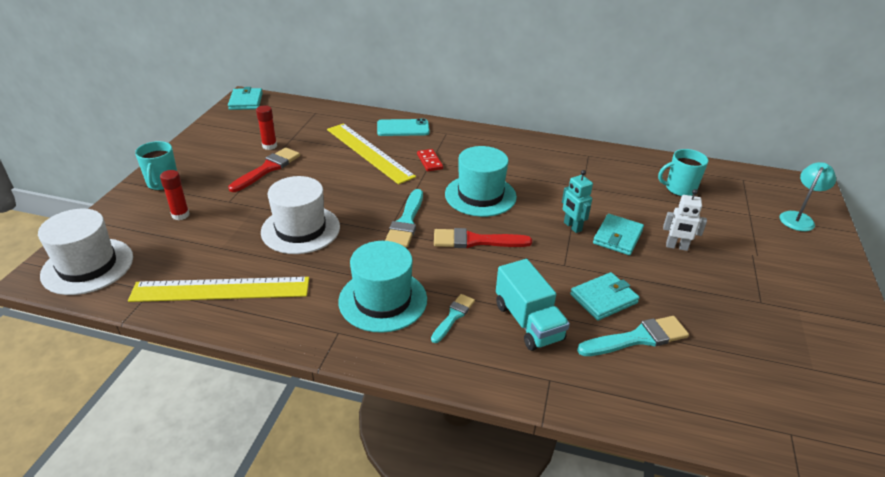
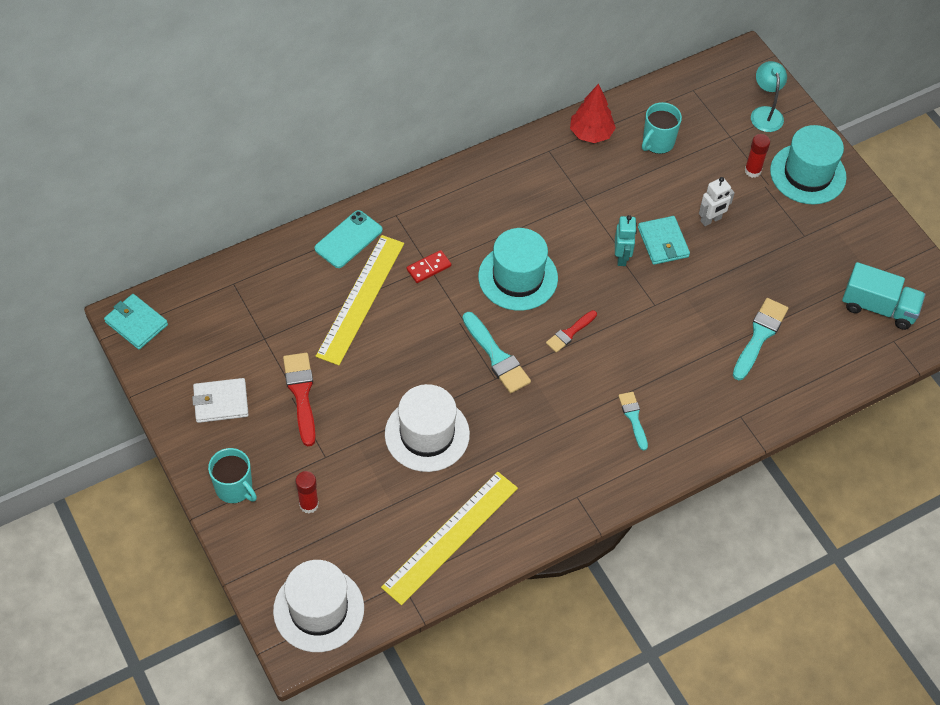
camera: 45 degrees left, 20 degrees up
(225, 148) = (221, 402): none -> white wallet
(269, 146) = (259, 365): red glue stick -> red glue stick (752, 171)
(369, 152) = (361, 299): yellow ruler -> yellow ruler turned 75 degrees counterclockwise
(383, 300) = (572, 445): turquoise hat -> turquoise hat (808, 174)
(429, 161) = (428, 268): red domino -> red domino turned 60 degrees counterclockwise
(475, 241) = (570, 333): red brush -> red brush, size x0.62
(528, 322) = (683, 380): turquoise truck -> turquoise truck (878, 307)
(572, 227) = (621, 257): turquoise robot -> turquoise robot turned 105 degrees counterclockwise
(603, 299) = (709, 317): turquoise wallet -> none
(631, 162) = (591, 133): none -> red tree

